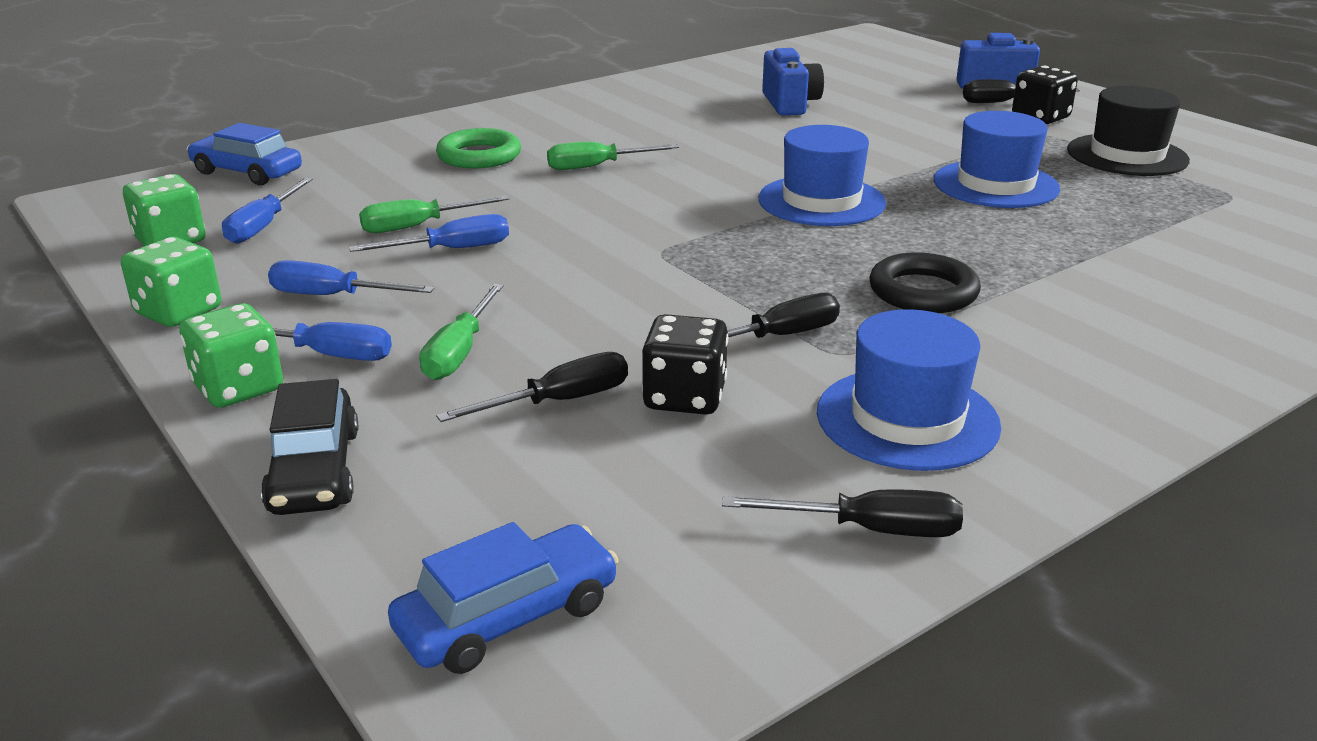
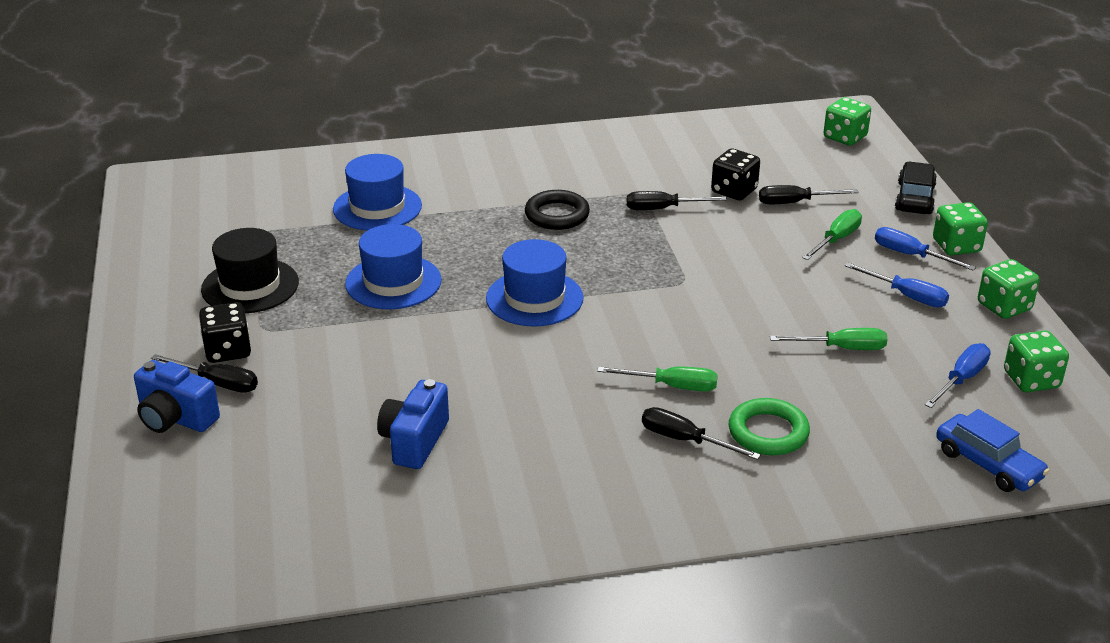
camera: 155 degrees left, 5 degrees up
(451, 250) = (822, 317): blue screwdriver -> none
(508, 617) = (845, 137): blue car -> green dice
(869, 530) = (699, 131): black screwdriver -> black screwdriver (685, 440)
(907, 419) = (642, 160): blue hat -> blue hat (377, 207)

